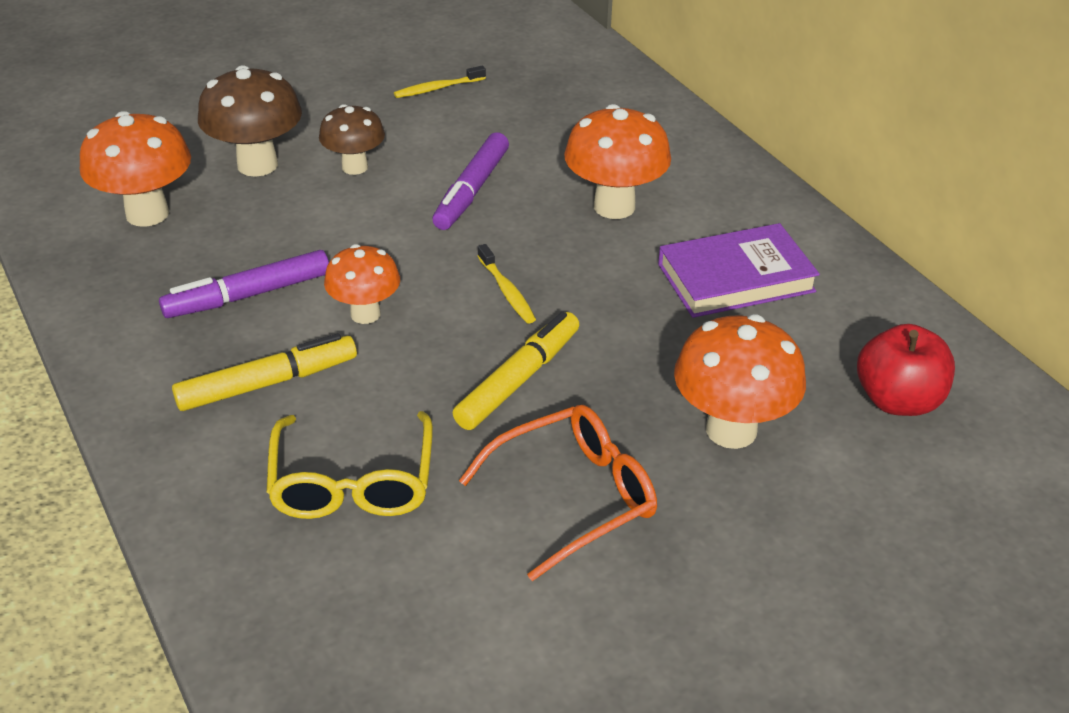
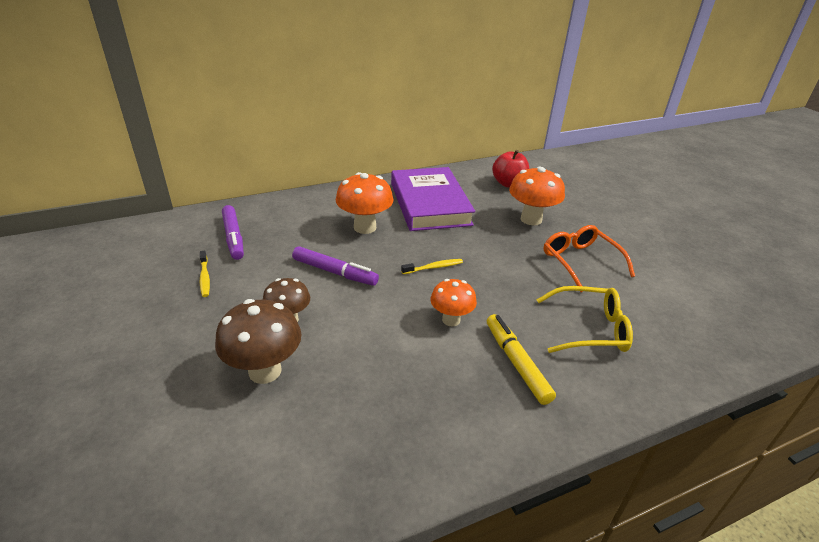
camera: 85 degrees left, 5 degrees down
(147, 214) = (313, 440): orange mushroom -> none
(248, 295) = (429, 373): purple marker -> purple marker (233, 237)
(518, 379) = (504, 270): yellow marker -> none
(735, 278) = (429, 204): purple book -> purple book, size x1.50

